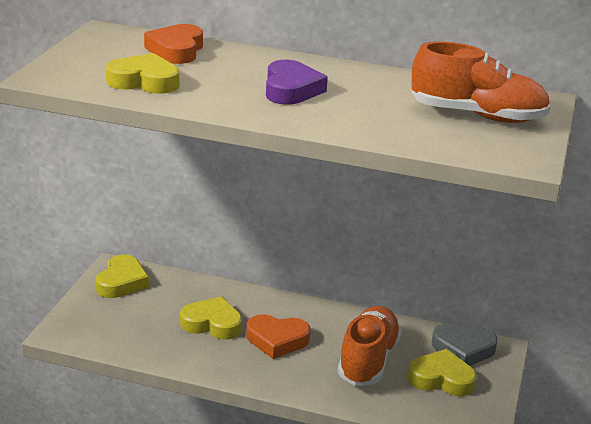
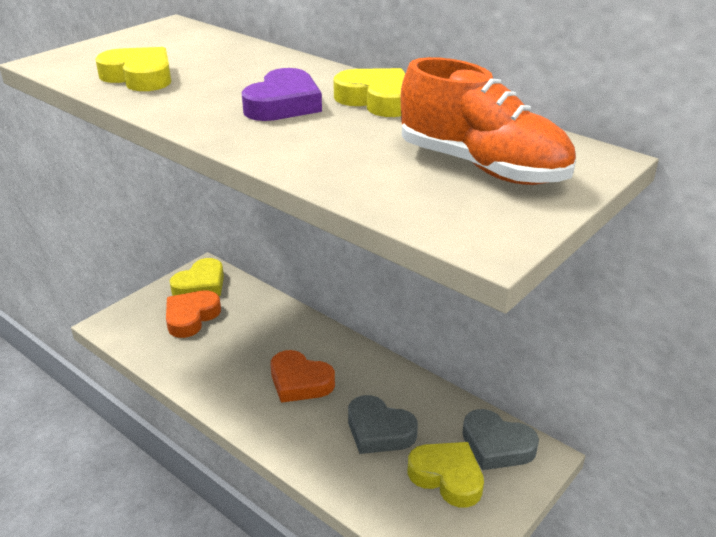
camera: 25 degrees right, 5 degrees up
(176, 50) = (215, 50): orange heart -> orange heart (191, 317)
(212, 324) = (250, 348): yellow heart -> yellow heart (377, 100)
(368, 360) = (379, 430): orange shoe -> grey heart

